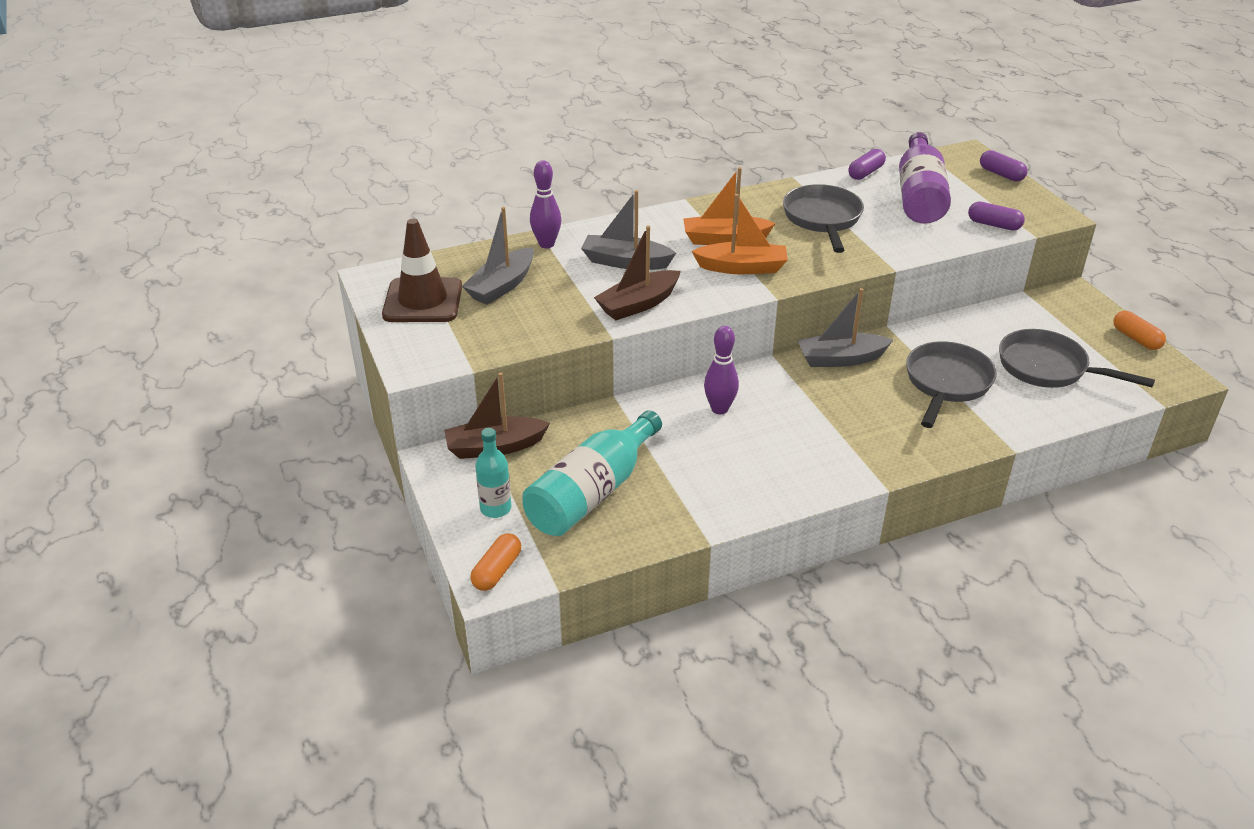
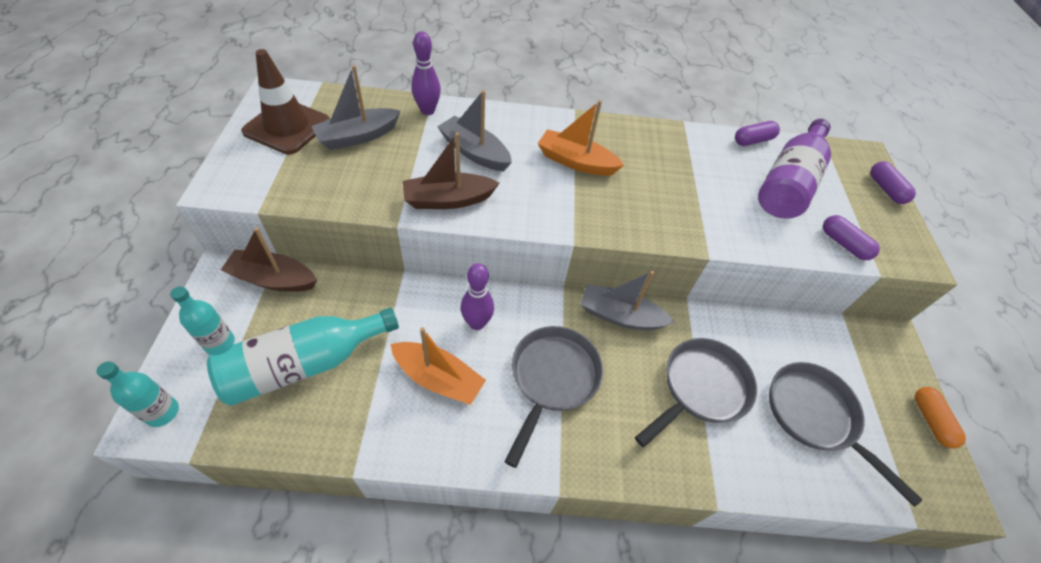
camera: 20 degrees right, 15 degrees up
(497, 571) = (162, 412): orange capsule -> turquoise bottle
(742, 267) = (568, 197): orange boat -> orange boat (438, 378)
(822, 219) = (679, 174): grey pan -> grey pan (552, 378)

